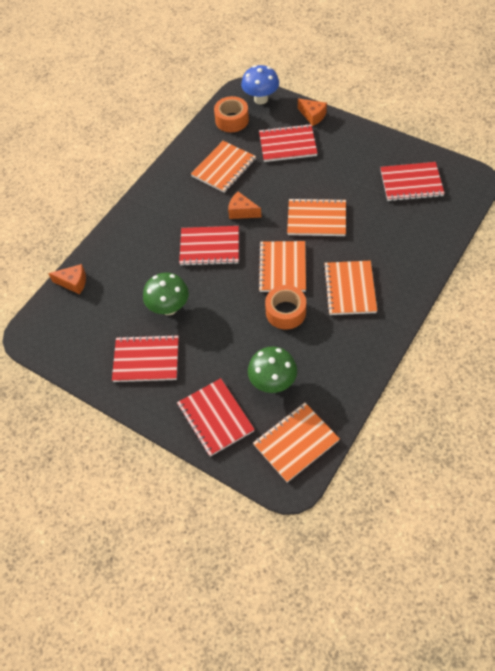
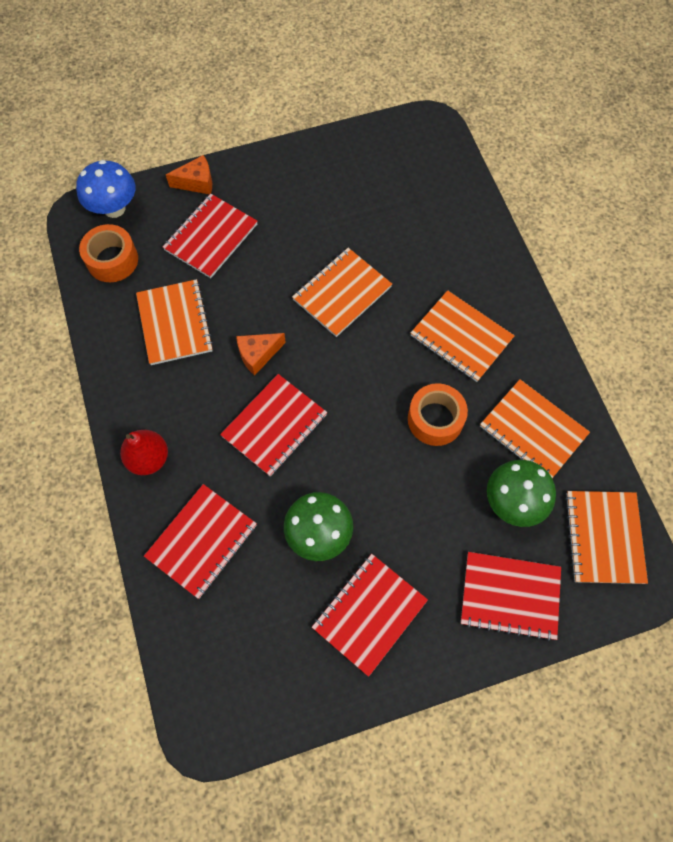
camera: 55 degrees left, 10 degrees up
(73, 283) = (176, 618): orange cheese -> none
(142, 212) = (148, 458): none -> red pear
(282, 268) = (374, 377): orange notebook -> orange notebook (532, 431)
(411, 183) = (382, 176): red notebook -> red notebook (202, 541)

